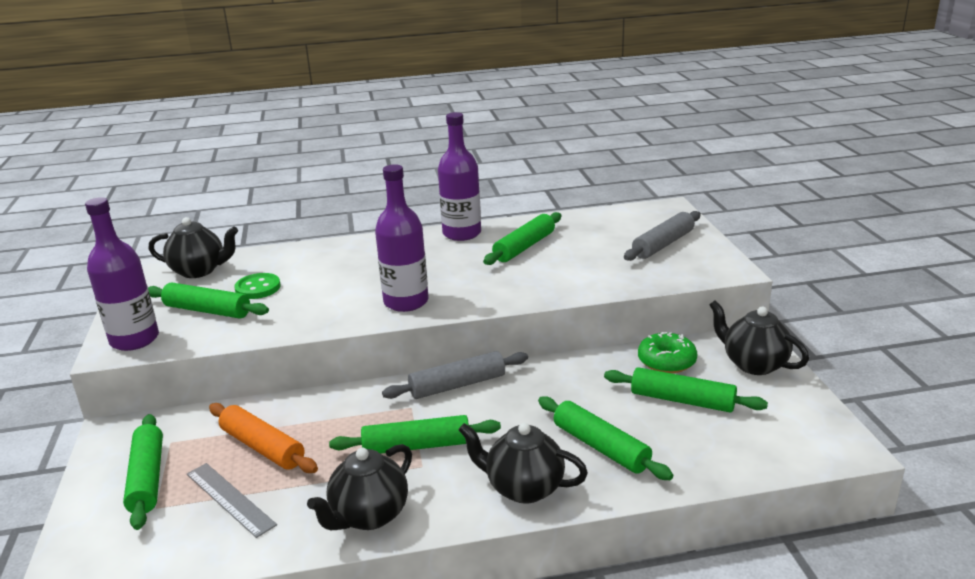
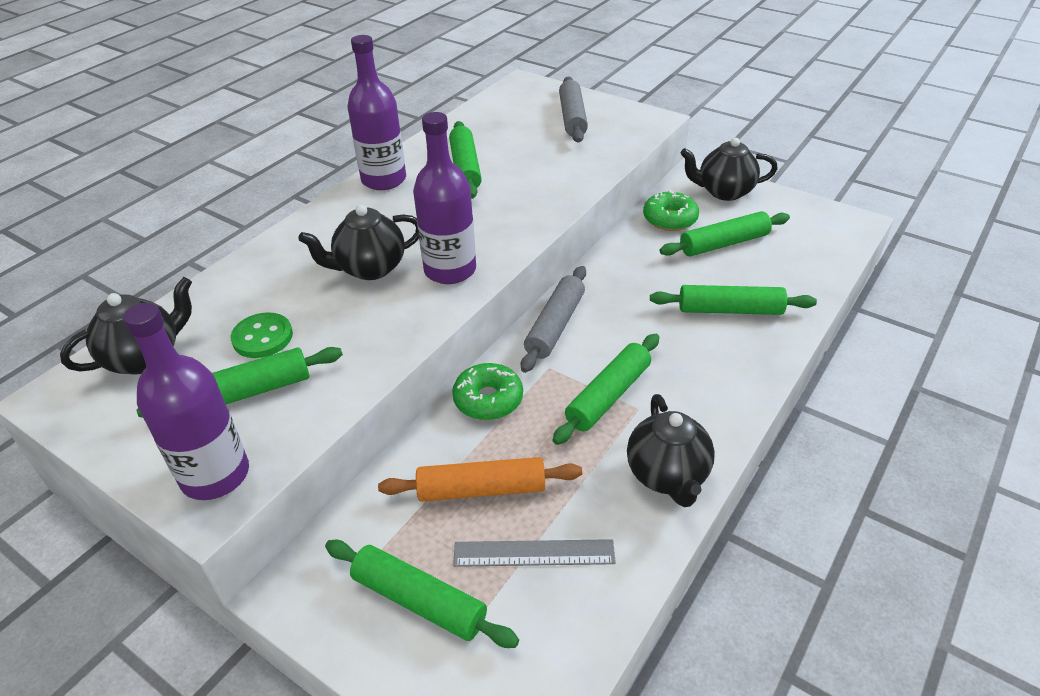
camera: 45 degrees left, 15 degrees up
(346, 403) = (488, 399): none -> green donut
(523, 488) = (732, 374): black teapot -> black teapot (370, 268)

